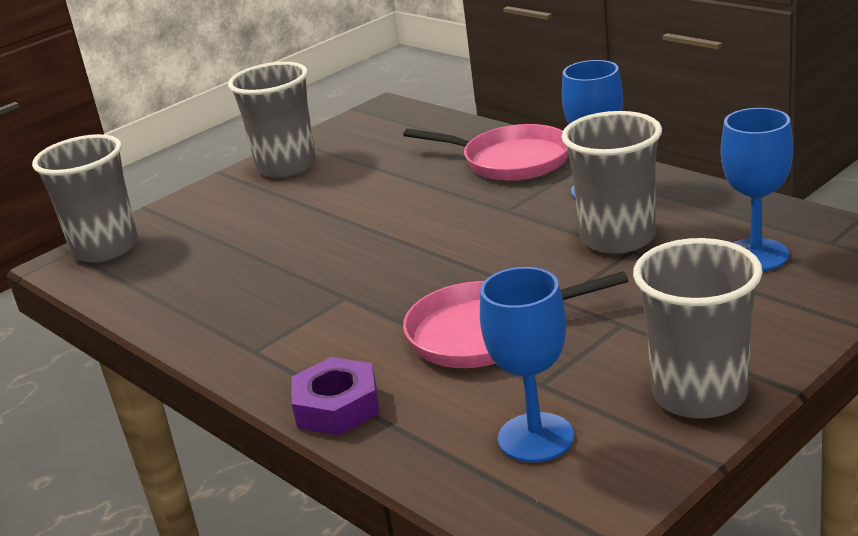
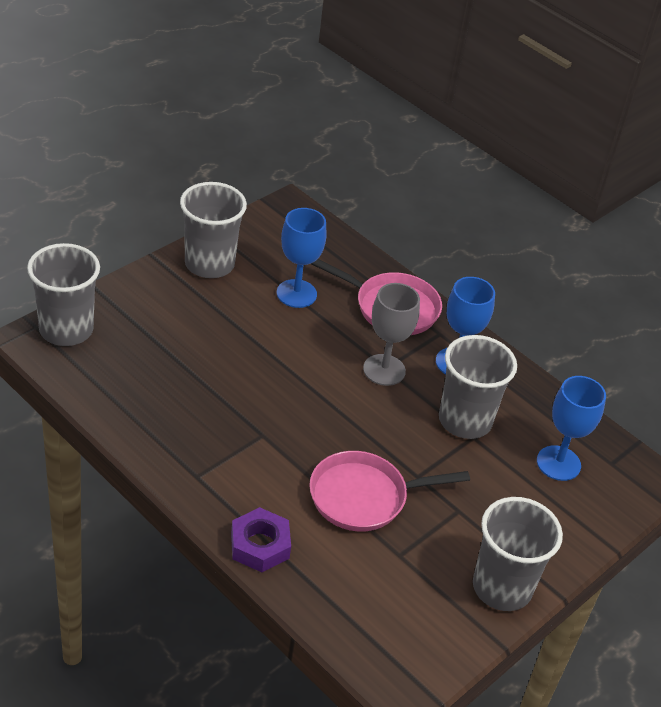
camera: 10 degrees left, 15 degrees up
(504, 213) = (384, 370): none -> grey goblet
(535, 438) = (393, 602): blue goblet -> blue goblet (296, 294)

